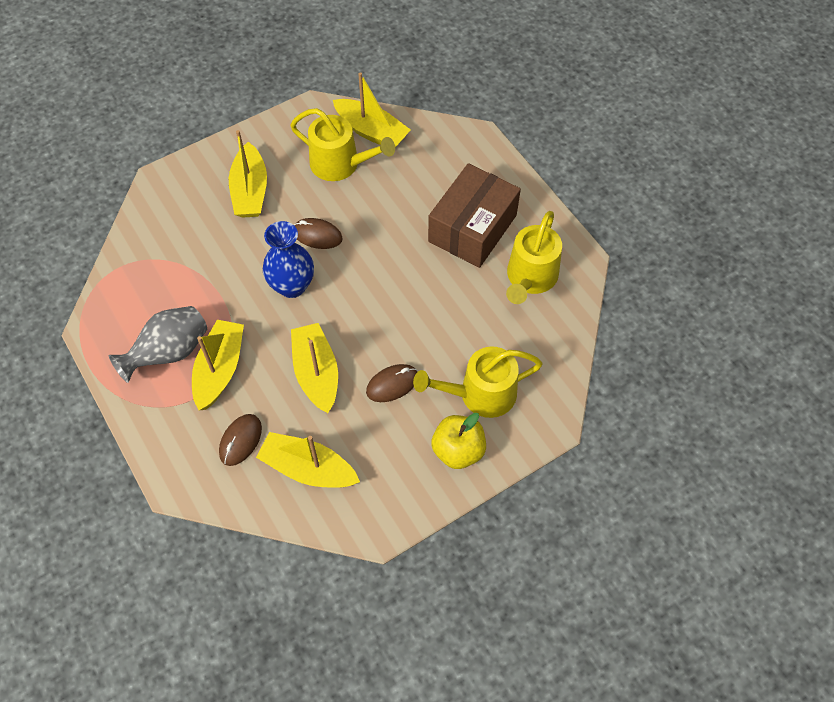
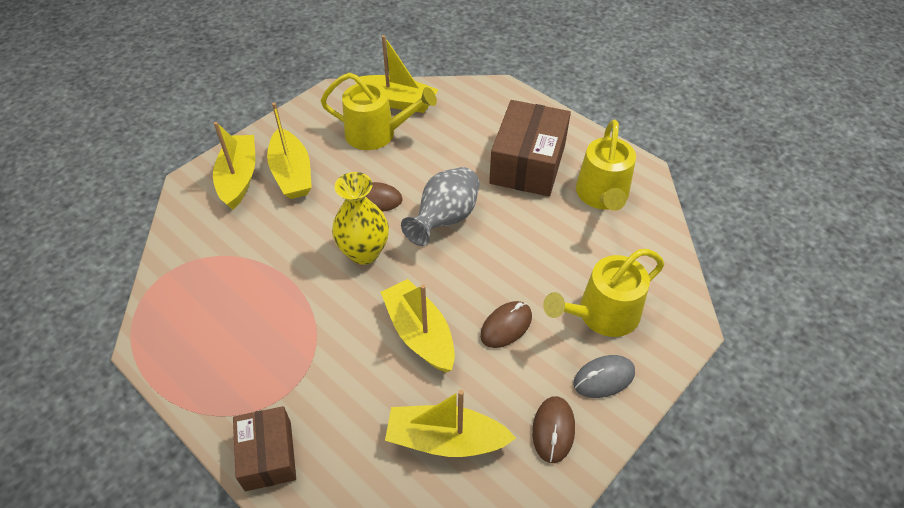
camera: 15 degrees left, 10 degrees down
(166, 445) = (268, 455): none -> brown box
(169, 353) = (245, 350): grey vase -> grey vase (445, 219)
(220, 370) = (309, 355): yellow boat -> yellow boat (239, 178)
(240, 440) = (356, 427): brown mouse -> brown mouse (553, 430)
(292, 286) = (364, 252): blue vase -> yellow vase
(458, 450) = (604, 378): yellow apple -> grey mouse

